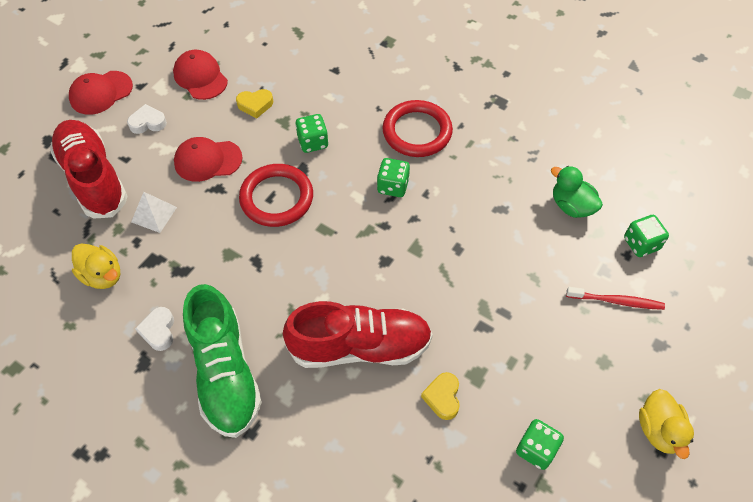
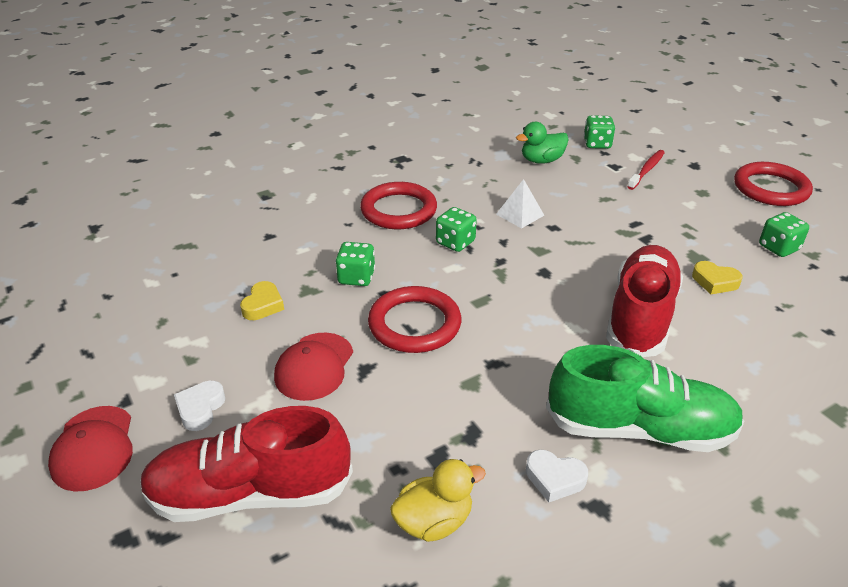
camera: 65 degrees left, 20 degrees down
(154, 214) = (364, 439): white pyramid -> white pyramid (520, 214)
(200, 77) = (171, 339): red cap -> none
(659, 430) = (771, 188): yellow duck -> red ring

